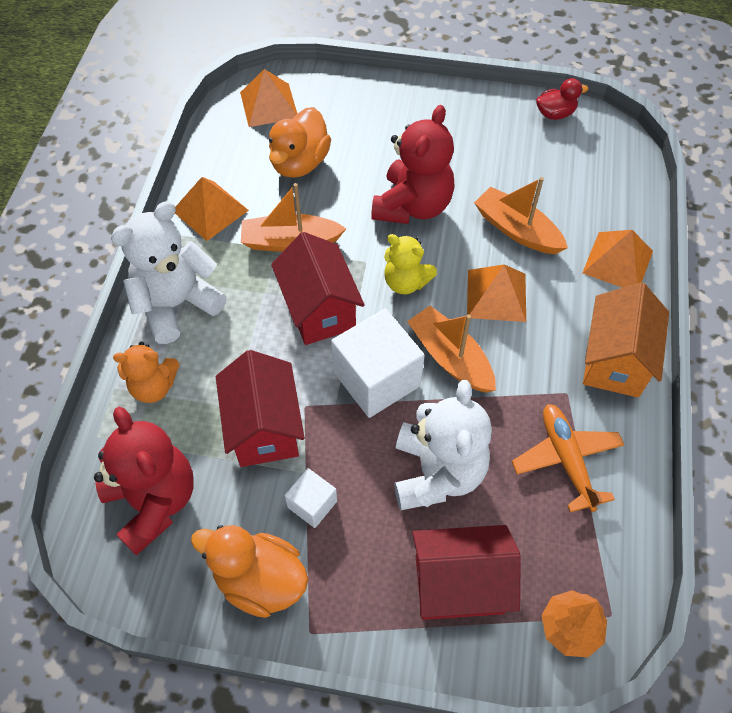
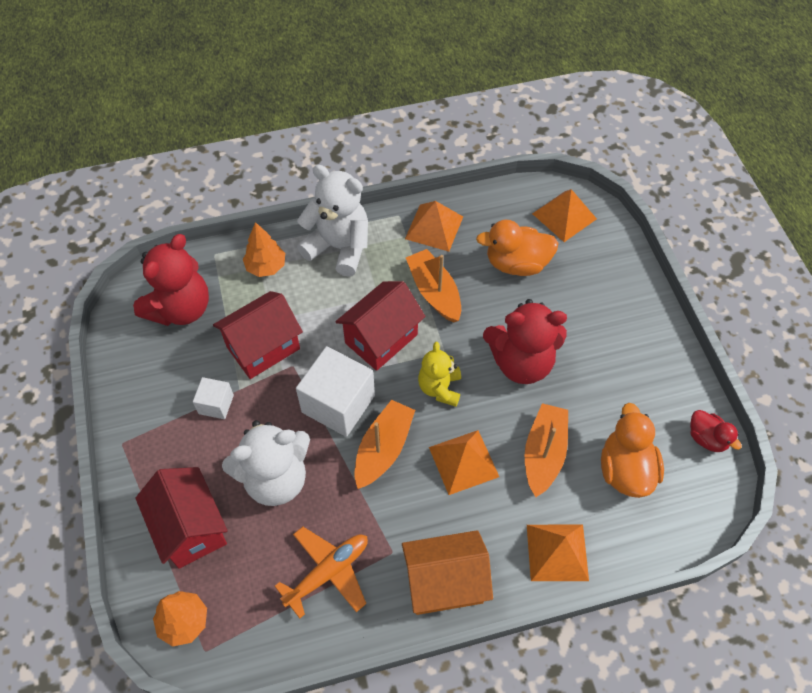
camera: 65 degrees right, 0 degrees up
(154, 386) = (266, 267): orange teddy bear -> orange tree
(260, 580) = (148, 397): orange duck -> orange duck (625, 469)

